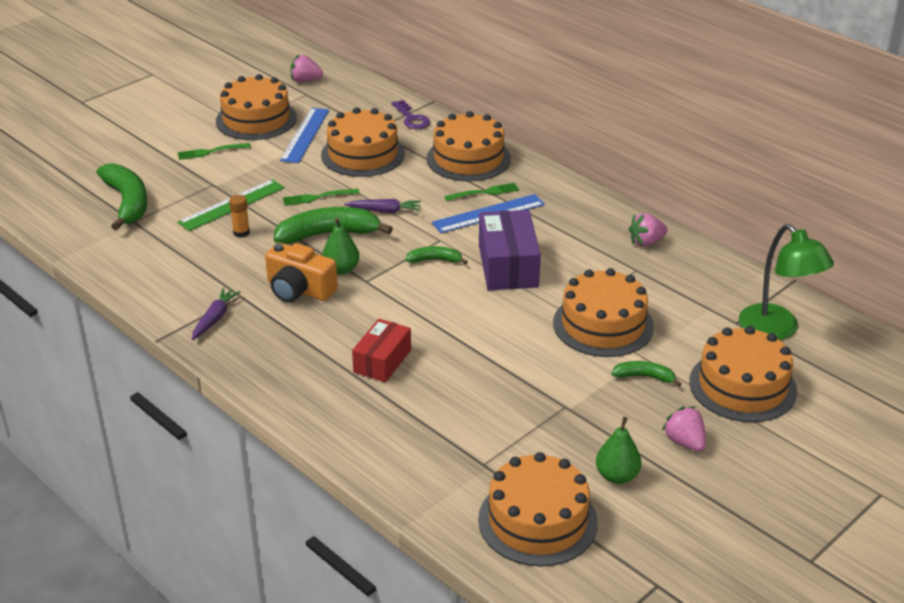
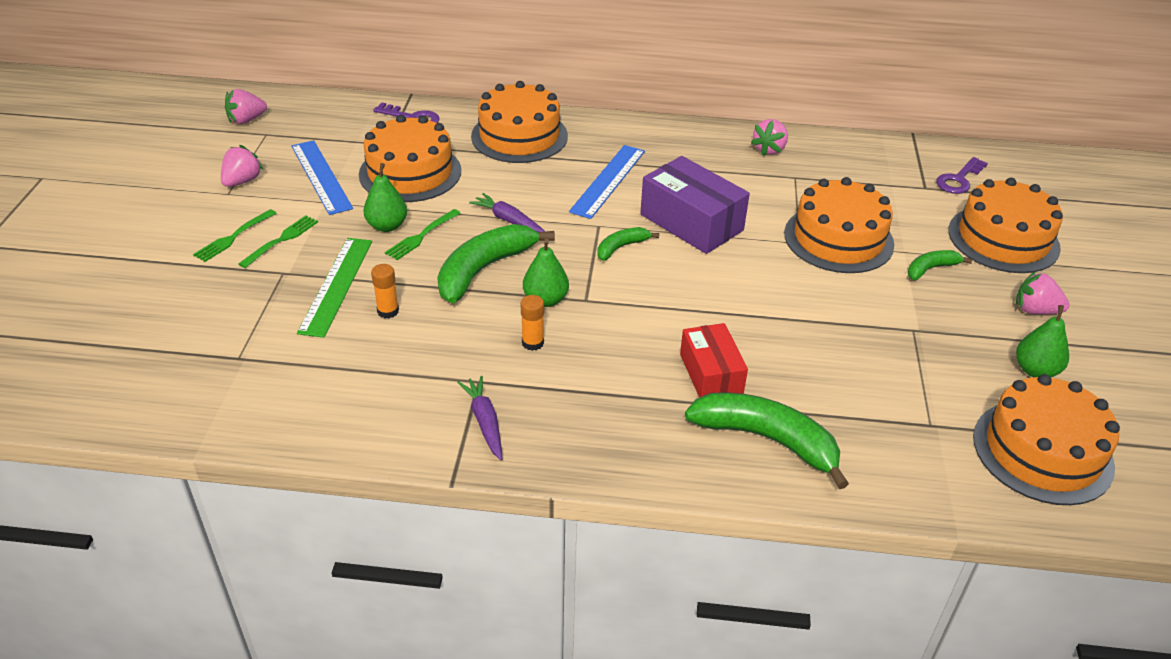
camera: 40 degrees left, 5 degrees up
(127, 203) = (203, 339): green banana -> green banana (767, 440)
(256, 119) = (242, 181): orange cake -> pink strawberry
(299, 290) = (532, 343): orange camera -> orange glue stick
(305, 182) = (387, 226): none -> green pear
(384, 211) = (508, 220): purple carrot -> purple carrot turned 105 degrees counterclockwise
(485, 192) = (577, 162): green fork -> green fork (281, 240)
(777, 330) = (959, 179): green lamp -> purple key

